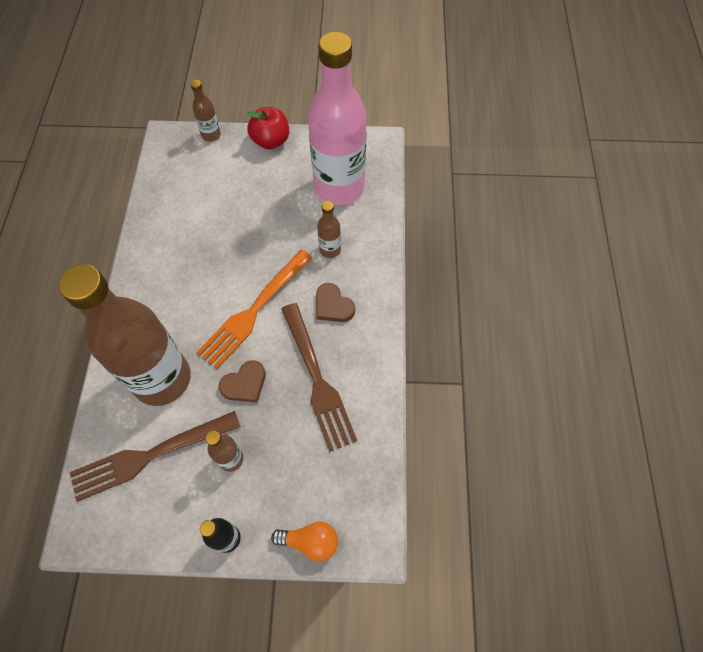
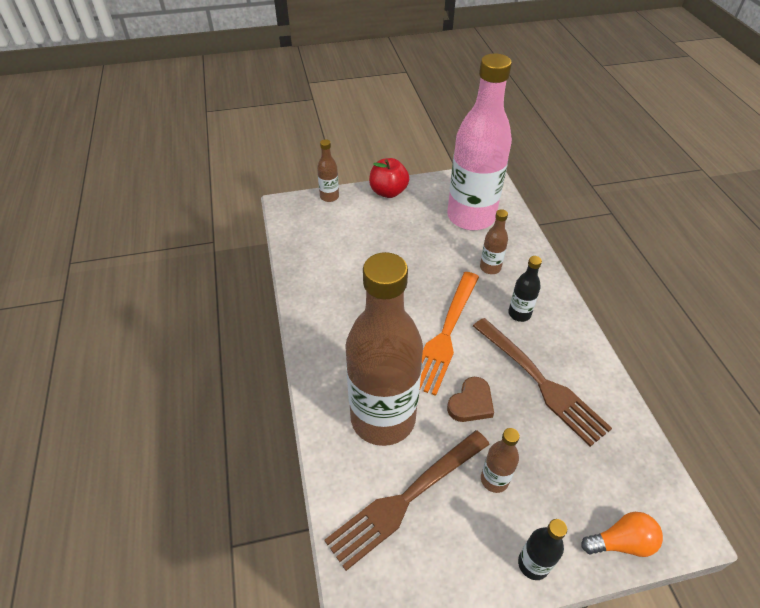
camera: 15 degrees left, 15 degrees down
(333, 306) = (519, 314): brown heart -> black bottle

